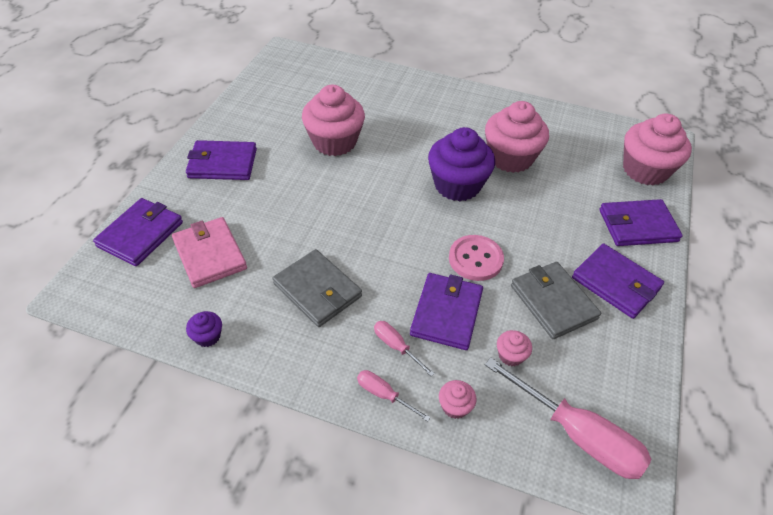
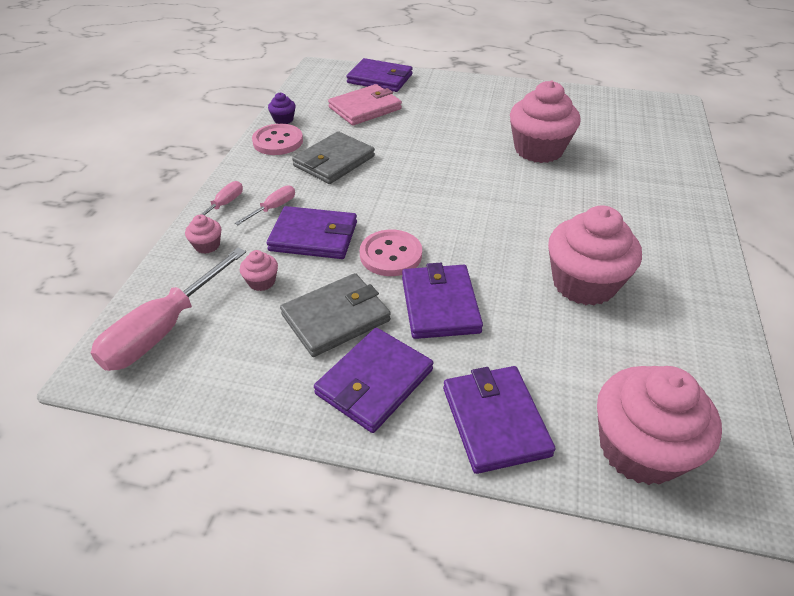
camera: 85 degrees right, 5 degrees down
(222, 163) = (475, 97): purple wallet -> purple wallet (440, 304)
(260, 342) = (278, 141): none -> pink button
(457, 185) = (507, 238): purple cupcake -> none

